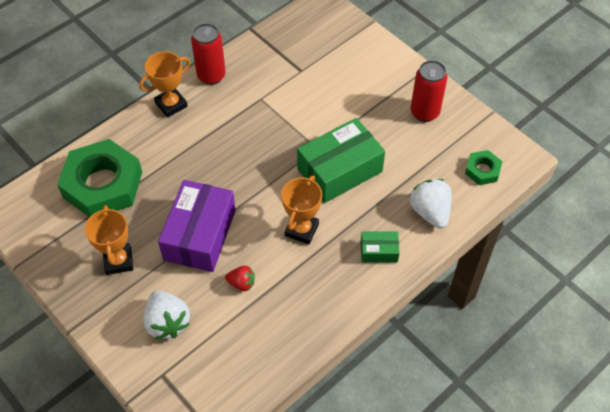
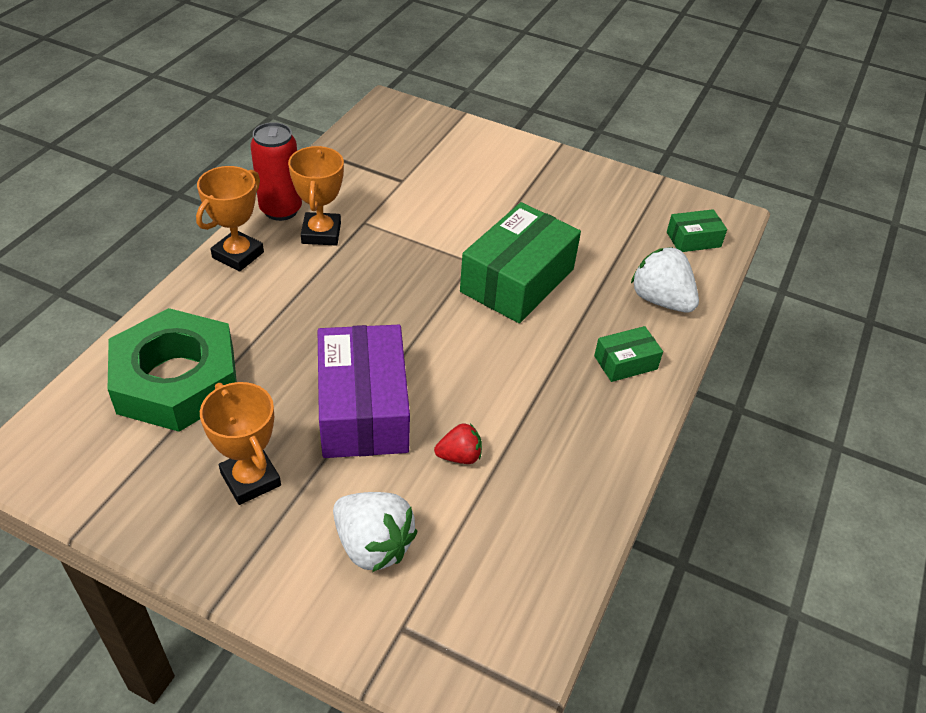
camera: 25 degrees left, 10 degrees down
(301, 230) = (507, 363): orange trophy -> orange trophy (321, 233)
(424, 112) = (585, 194): red can -> none
(482, 170) = (693, 239): green nut -> green box

